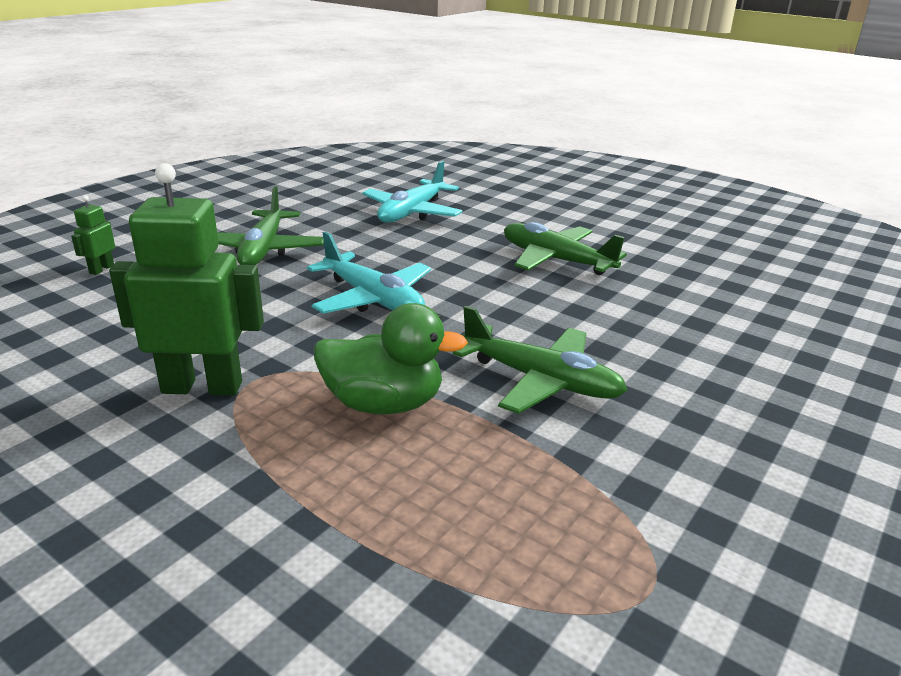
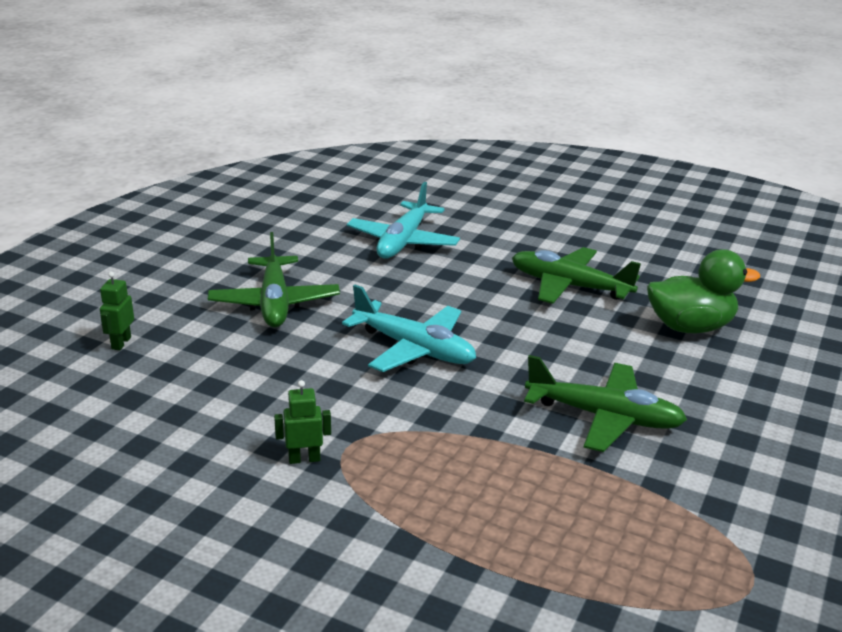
camera: 10 degrees left, 0 degrees up
(202, 387) = (304, 459): green robot -> green robot, size x0.44
(384, 404) = (477, 456): green duck -> green duck (690, 327)

